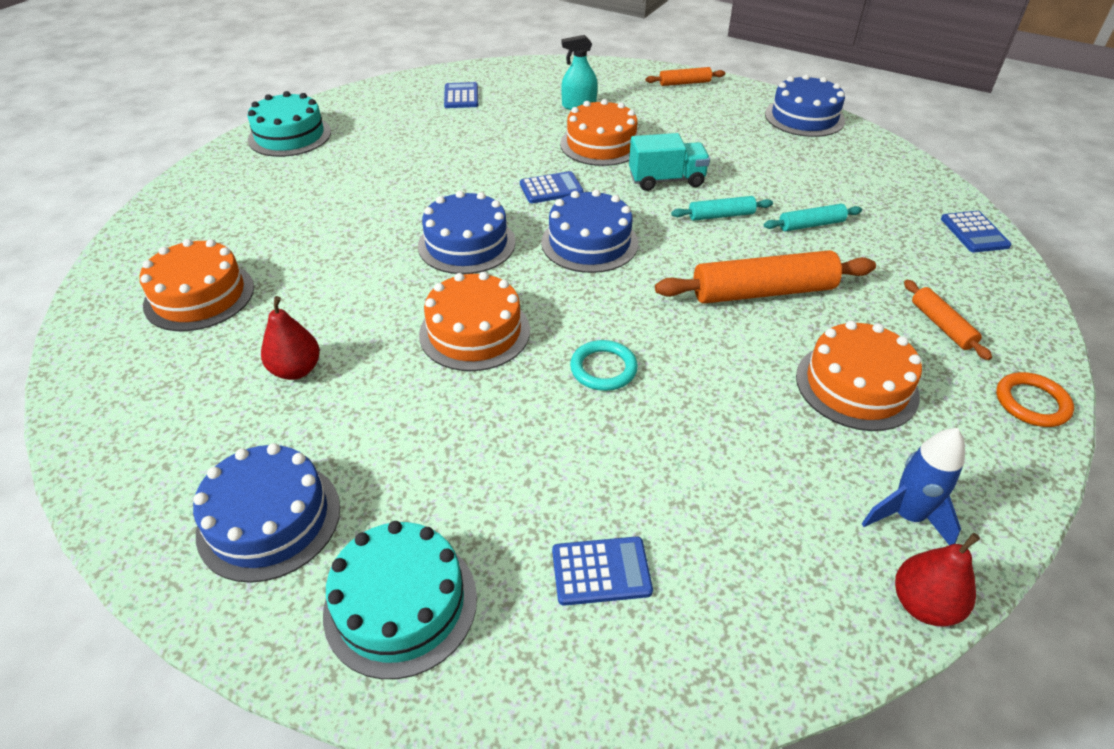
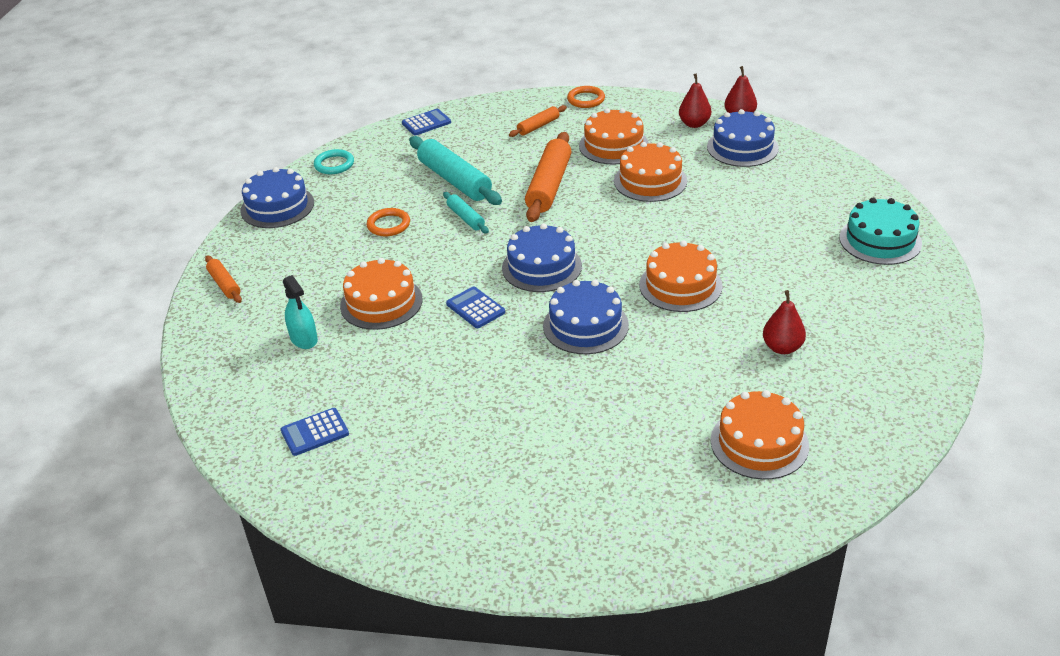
camera: 110 degrees left, 5 degrees down
(269, 519) = (886, 302): blue cake -> blue cake (742, 147)
(290, 136) = (474, 535): turquoise cake -> none
(601, 571) = (805, 192): blue calculator -> none
(603, 369) = (671, 226): turquoise ring -> turquoise ring (334, 164)
(666, 180) = (427, 253): turquoise truck -> none
(731, 389) = (650, 181): none -> orange cake
(734, 168) = (388, 225): none -> orange ring
(763, 292) = (549, 186): orange rolling pin -> orange rolling pin turned 45 degrees clockwise
(811, 225) = (455, 180): turquoise rolling pin -> turquoise rolling pin, size x1.91
(906, 516) = (694, 124): blue rocket -> red pear

